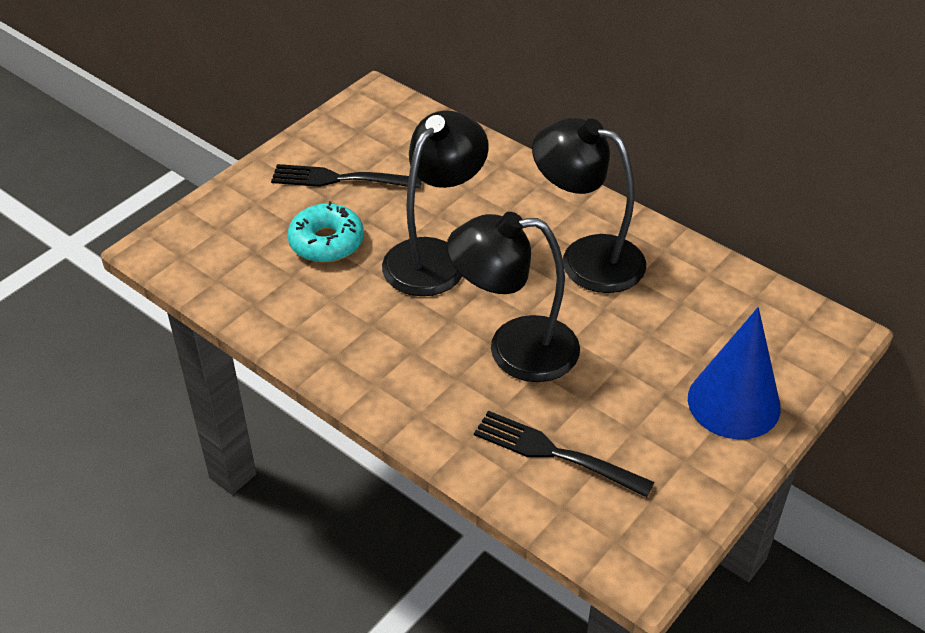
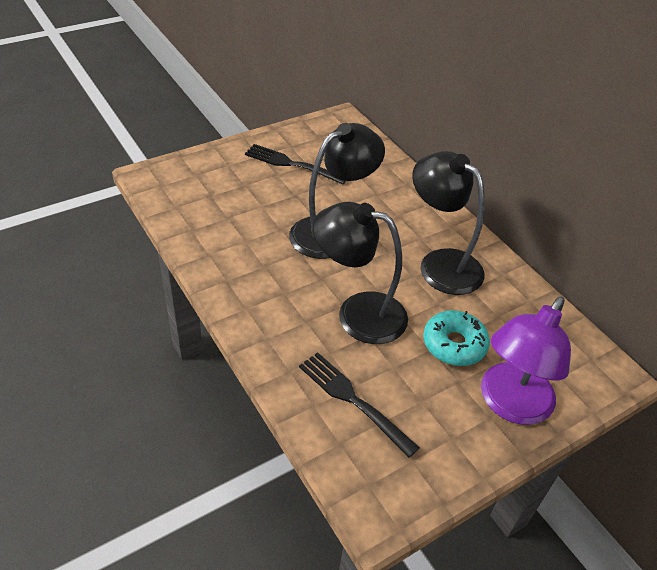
camera: 15 degrees right, 0 degrees up
(326, 242) = (261, 202): turquoise donut -> turquoise donut (454, 344)
(733, 402) = (510, 405): blue cone -> purple lamp

